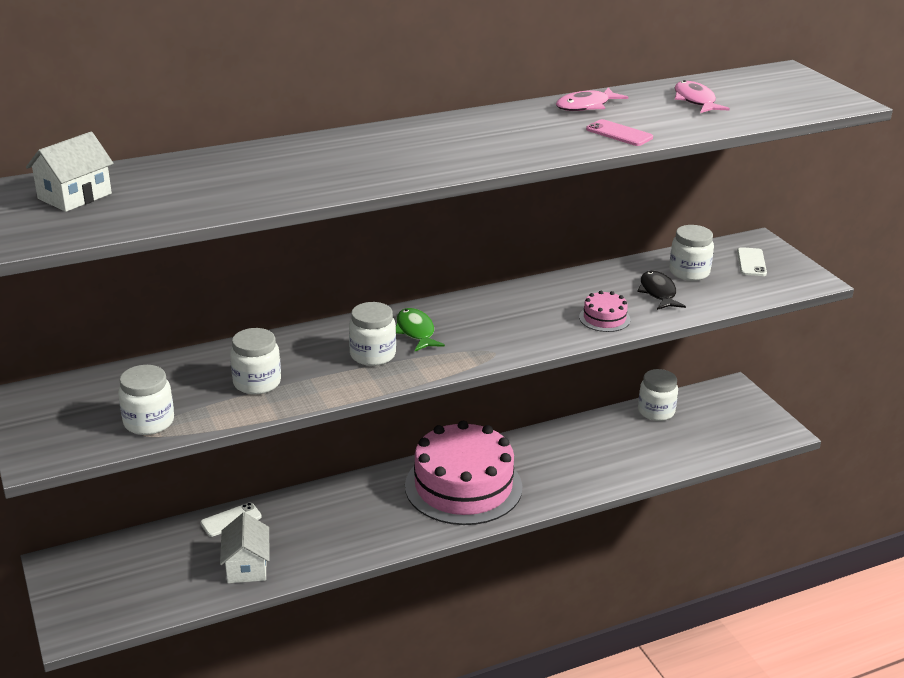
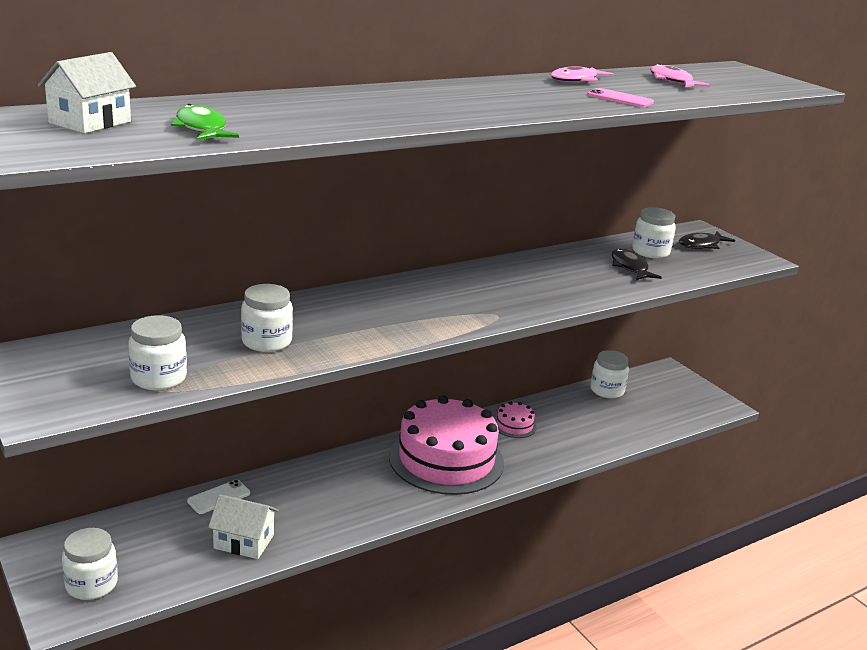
camera: 10 degrees left, 5 degrees down
(247, 566) = (244, 541): white house -> white house turned 60 degrees counterclockwise
(373, 355) = (378, 317): white jar -> white jar (91, 584)
(416, 332) = (414, 298): green fish -> green fish (202, 129)
(604, 318) = (590, 287): pink cake -> pink cake (514, 425)
(751, 262) = (701, 245): white phone -> black fish

